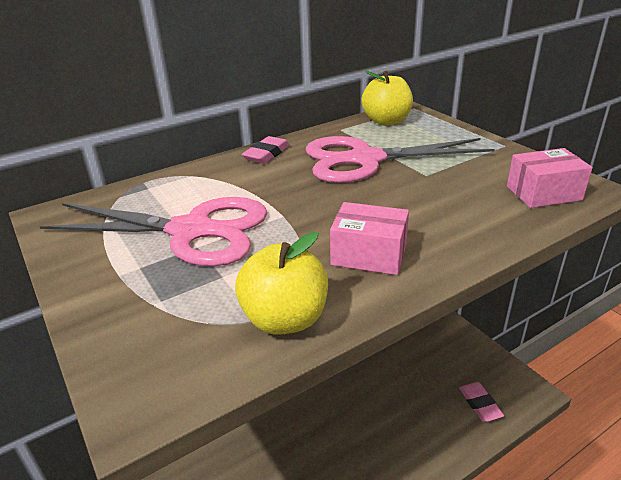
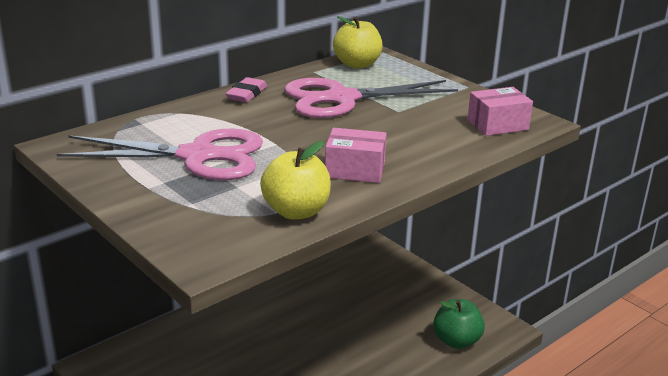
camera: 10 degrees left, 5 degrees down
(480, 404) = (456, 341): pink eraser -> green apple

